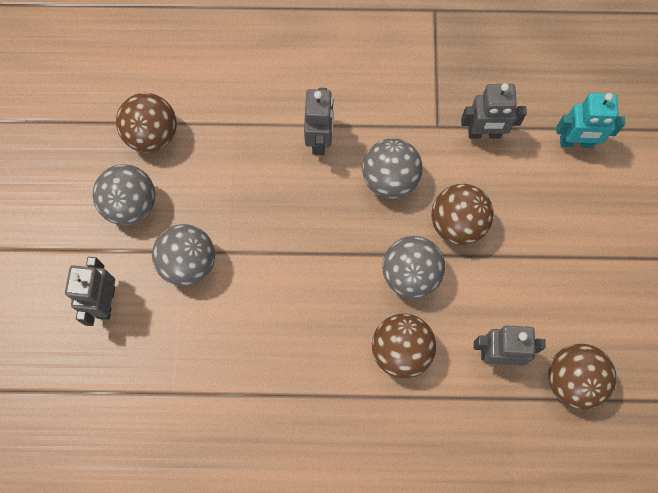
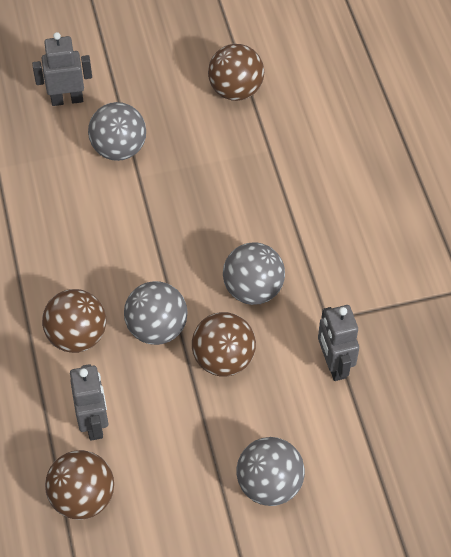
camera: 75 degrees right, 15 degrees down
(131, 205) = (162, 93): grey ball -> grey ball (269, 484)
(319, 140) = (275, 220): grey robot -> none
(576, 142) = (355, 457): turquoise robot -> none

